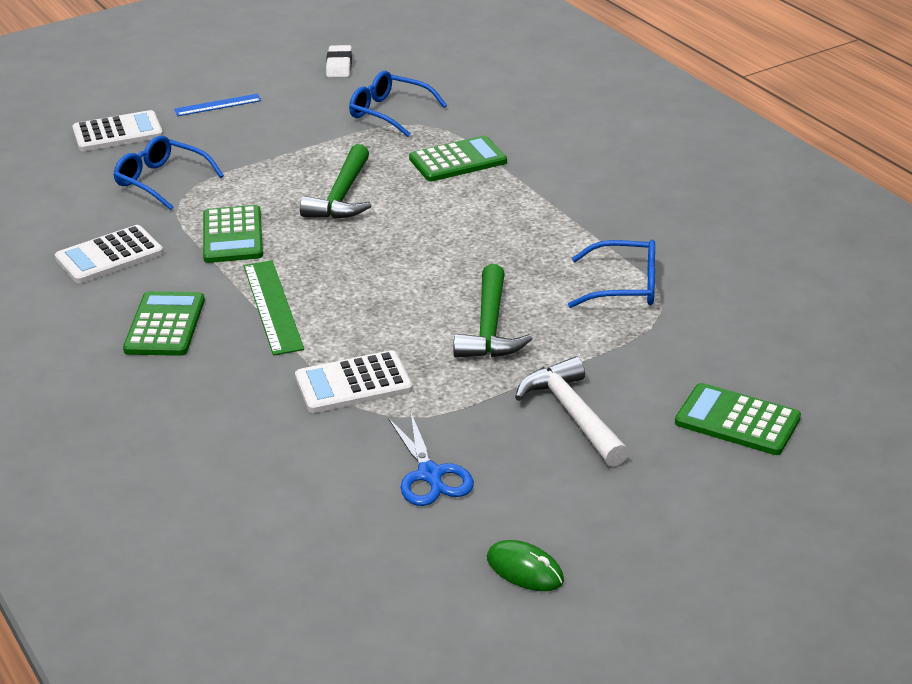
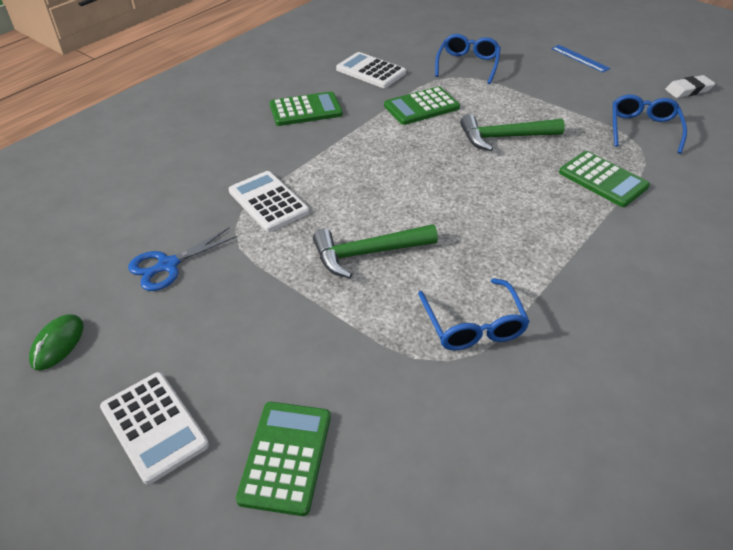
camera: 70 degrees right, 10 degrees up
(118, 133) = (512, 35): white calculator -> white calculator (154, 426)
(272, 307) = (345, 144): green ruler -> none
(573, 414) = (263, 330): white hammer -> none

